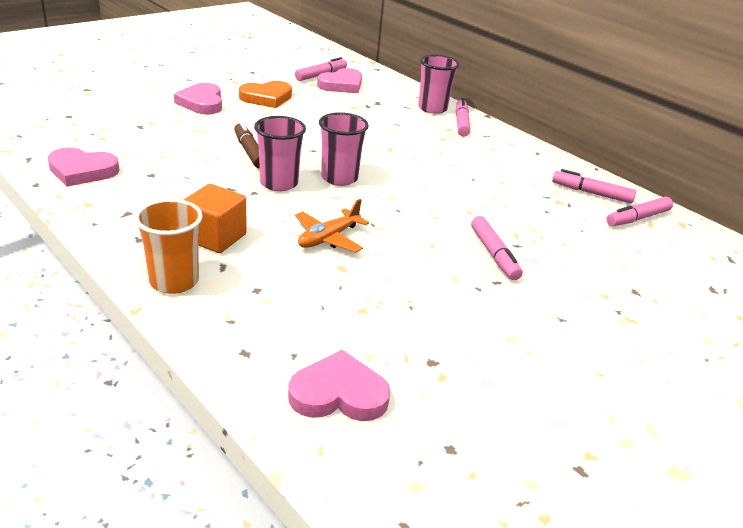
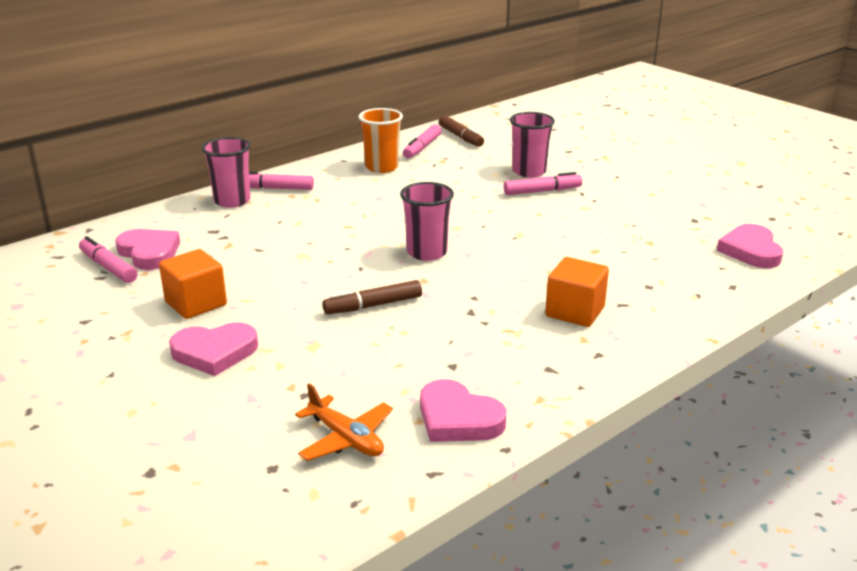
camera: 85 degrees left, 5 degrees down
(82, 171) = (458, 418): pink heart -> pink heart turned 120 degrees clockwise
(174, 281) = (660, 326): orange cup -> orange cup (382, 167)
(266, 98) = (196, 303): orange heart -> orange cube
(279, 183) = (449, 284): pink cup -> pink cup (529, 172)
(328, 238) = (549, 256): orange plane -> orange plane (346, 438)
(637, 218) = (460, 137): pink marker -> brown marker

